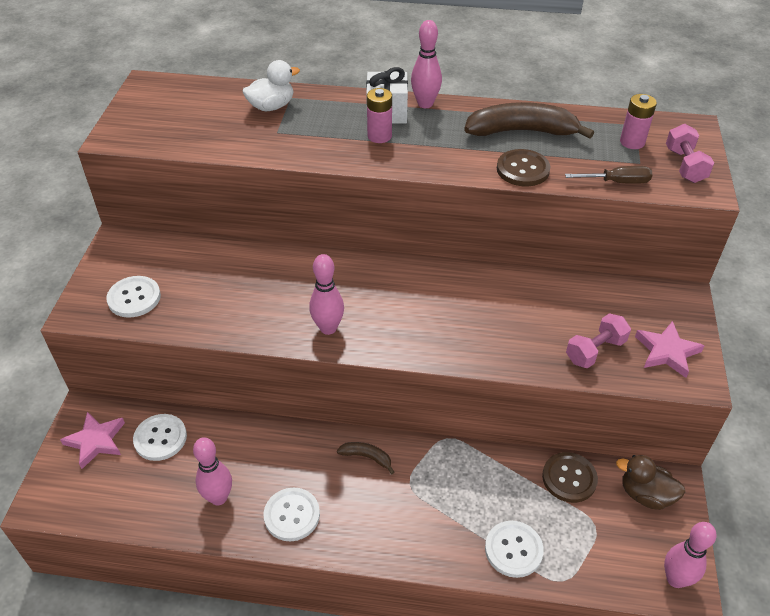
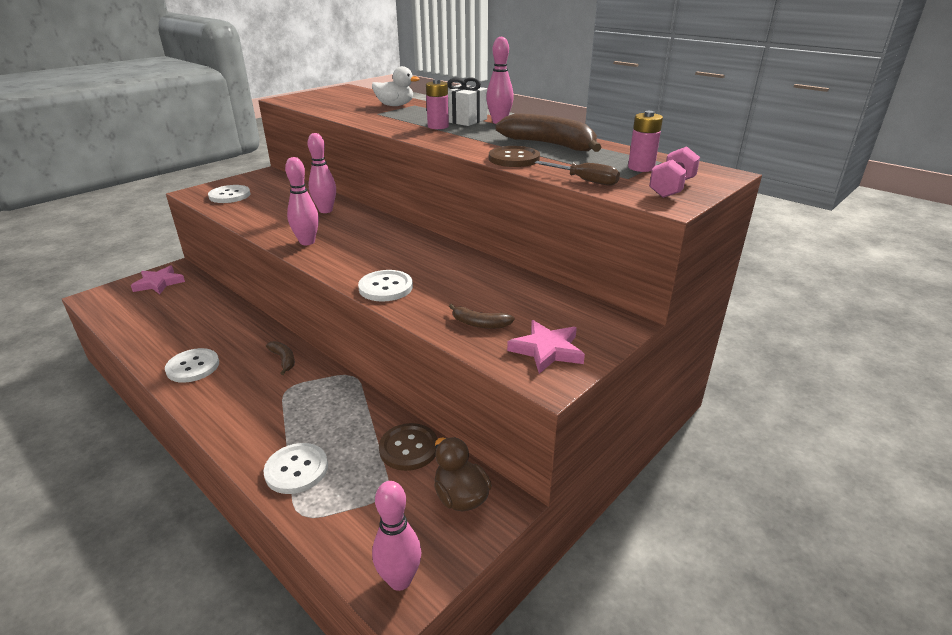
camera: 35 degrees right, 15 degrees down
(160, 438) = (189, 296): white button -> white button (386, 287)
(218, 497) = (171, 337): pink bowling pin -> pink bowling pin (325, 210)
(595, 351) = (479, 324): pink dumbbell -> brown banana

